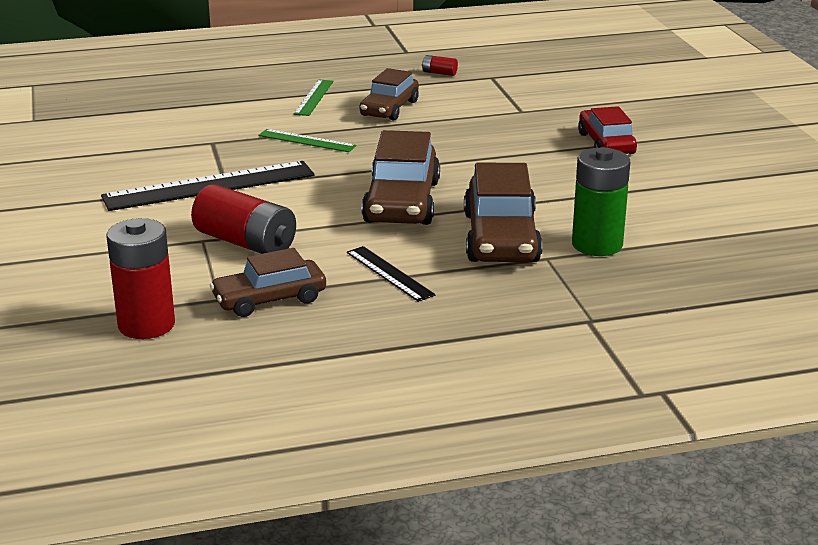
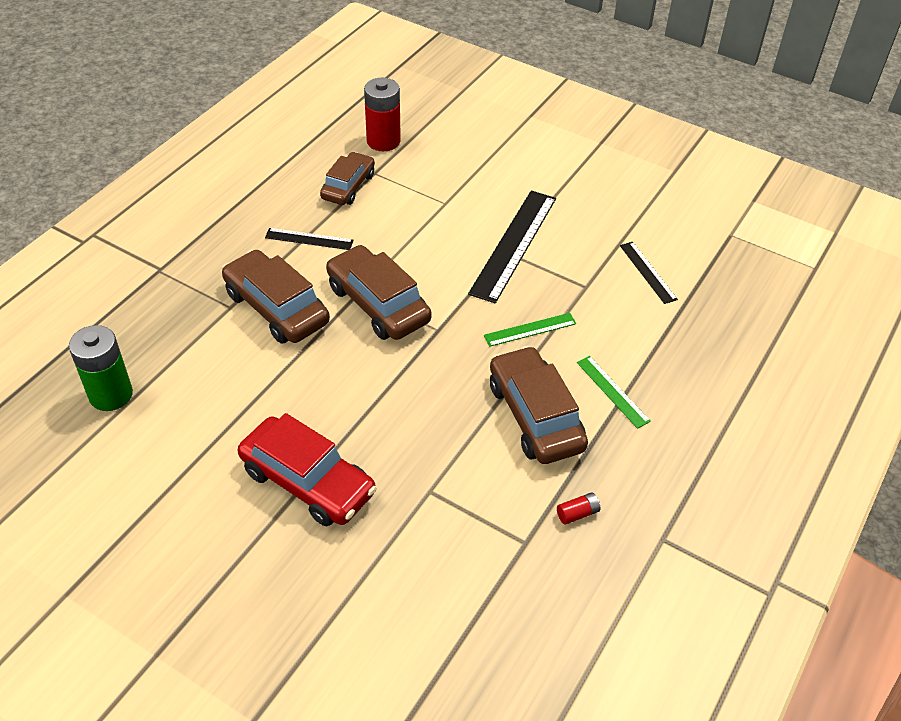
camera: 135 degrees right, 20 degrees up
(148, 129) = (647, 272): none -> black ruler
(246, 243) = (419, 214): red battery -> none
(389, 108) = (535, 416): brown car -> brown car, size x1.53
(597, 245) = (208, 339): green battery -> green battery (111, 395)
(606, 144) = (307, 482): red car -> red car, size x1.53

